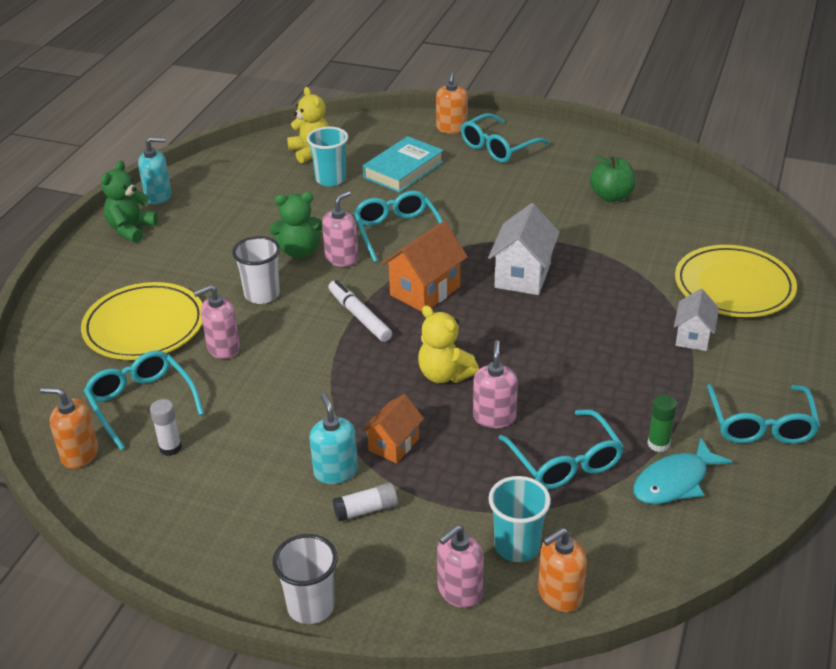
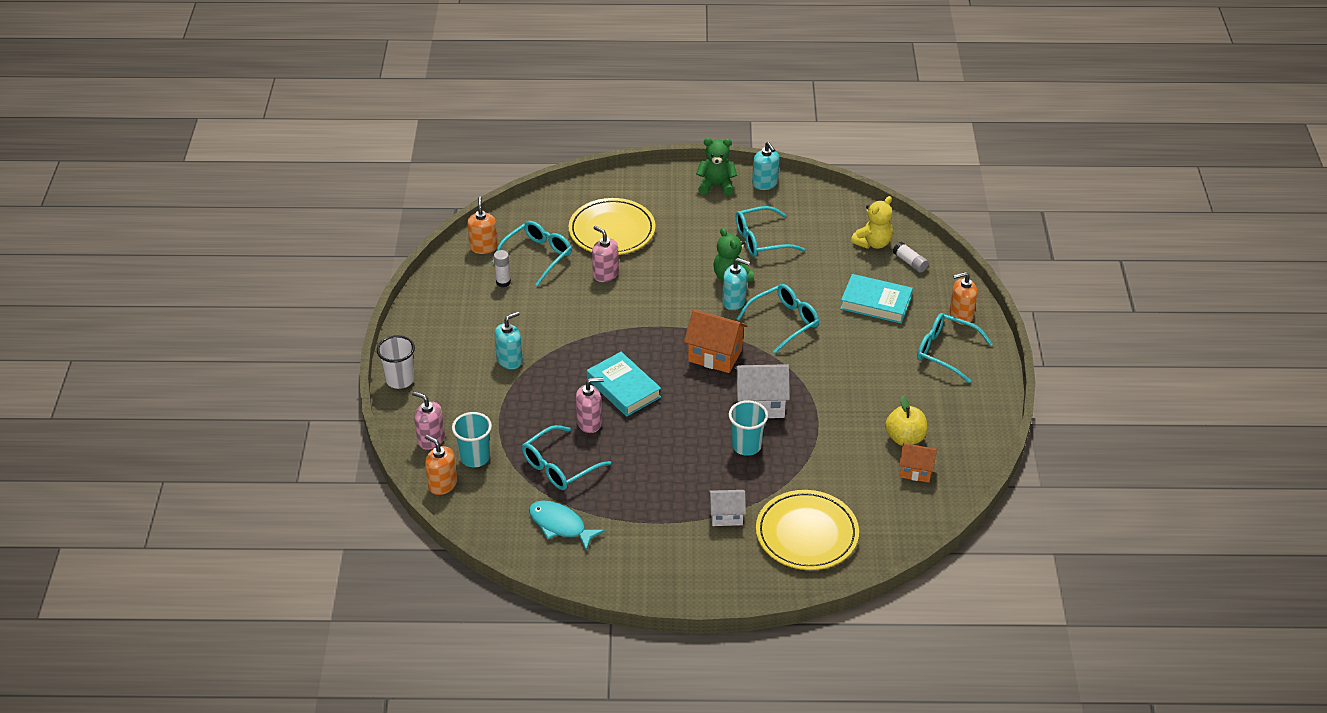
camera: 70 degrees right, 5 degrees up
(262, 294) = (671, 274): white cup -> none
(330, 179) = (838, 266): turquoise cup -> turquoise cup (746, 446)
(342, 258) = (734, 301): pink soap dispenser -> turquoise soap dispenser
(359, 316) = (669, 329): white marker -> none
(366, 510) = (482, 382): white glue stick -> white glue stick (910, 262)
(393, 444) = (544, 380): orange house -> orange house (916, 471)
(444, 375) = (623, 388): yellow teddy bear -> turquoise book
(611, 196) = (905, 438): green apple -> yellow apple
(658, 444) = (595, 512): green glue stick -> none
(761, 425) = (638, 566): turquoise glasses -> turquoise glasses (761, 240)

